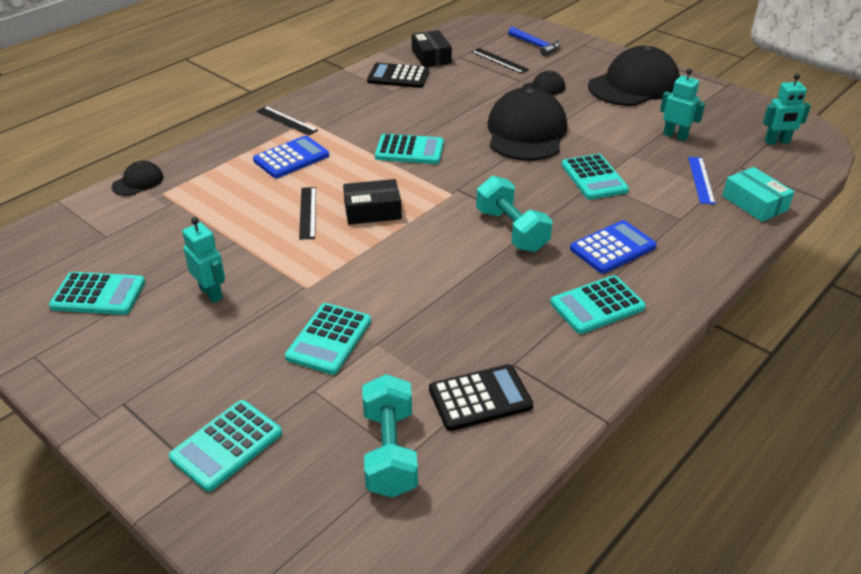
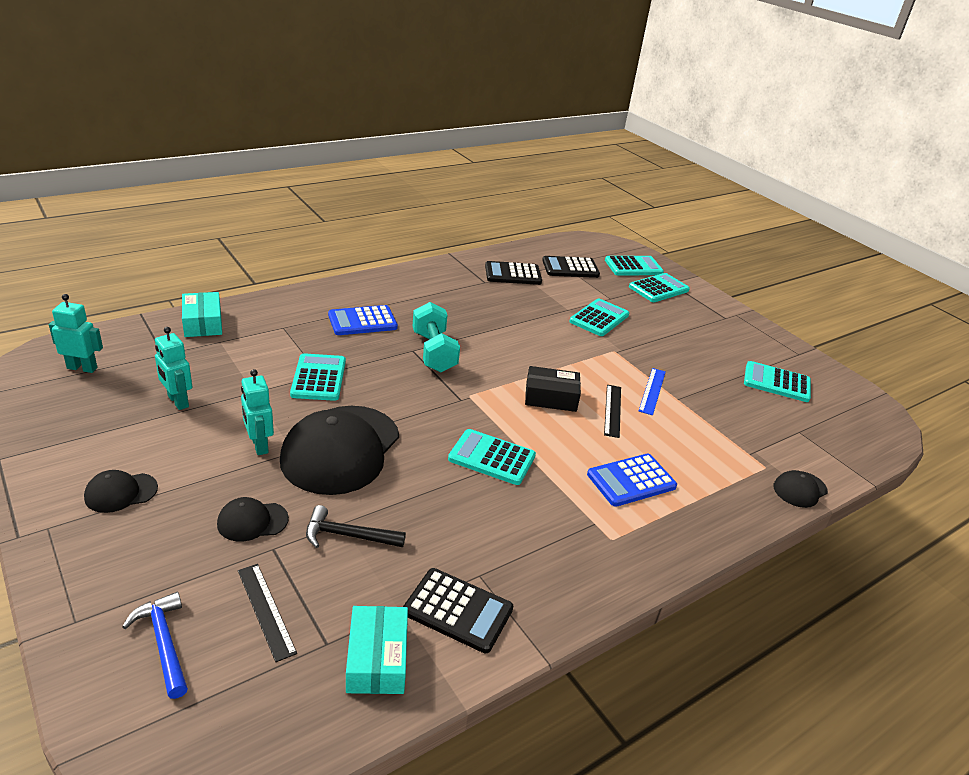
camera: 170 degrees left, 5 degrees down
(211, 293) = (687, 364): turquoise robot -> turquoise robot (259, 445)
(287, 120) = (640, 548): black ruler -> none
(390, 452) = (570, 268): turquoise dumbbell -> black calculator
(431, 56) = (377, 659): black box -> turquoise box
(482, 92) = (347, 535): none -> black hammer
(597, 305) = (408, 294): turquoise calculator -> turquoise calculator (633, 267)
(634, 85) = (121, 492): black cap -> black cap, size x0.45
(701, 180) = (219, 351): blue ruler -> blue ruler (652, 391)

